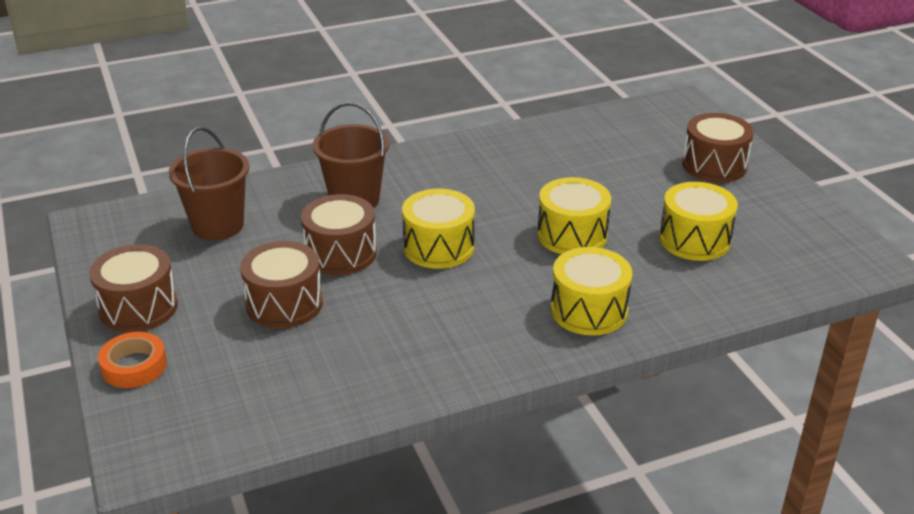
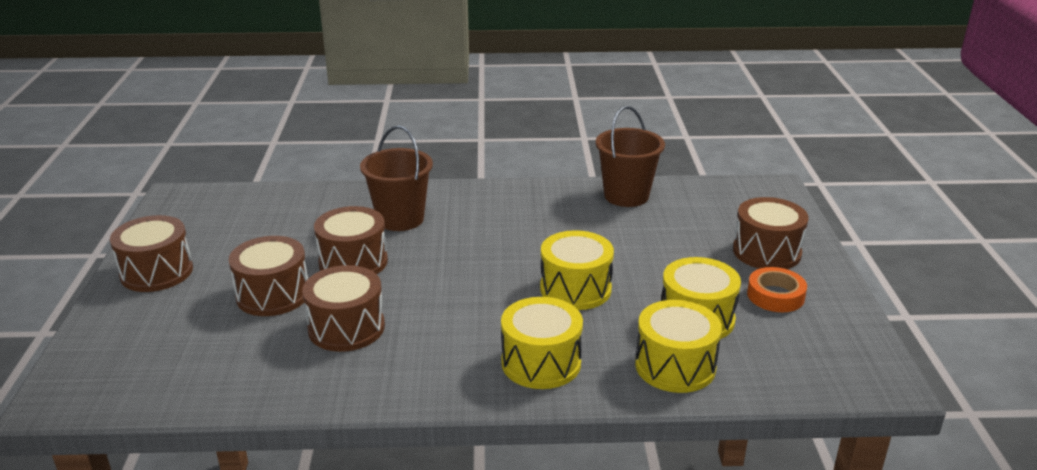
camera: 20 degrees right, 5 degrees down
(134, 366) = (114, 319): orange tape -> orange tape (775, 296)
(218, 225) = (271, 218): brown bucket -> brown bucket (626, 196)
(384, 319) = (346, 328): none -> brown drum
(438, 247) = (442, 274): yellow drum -> yellow drum (675, 366)

